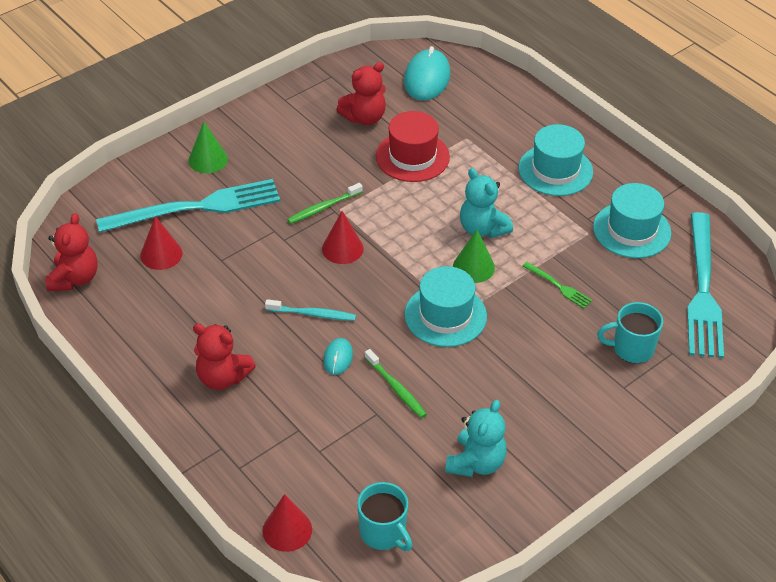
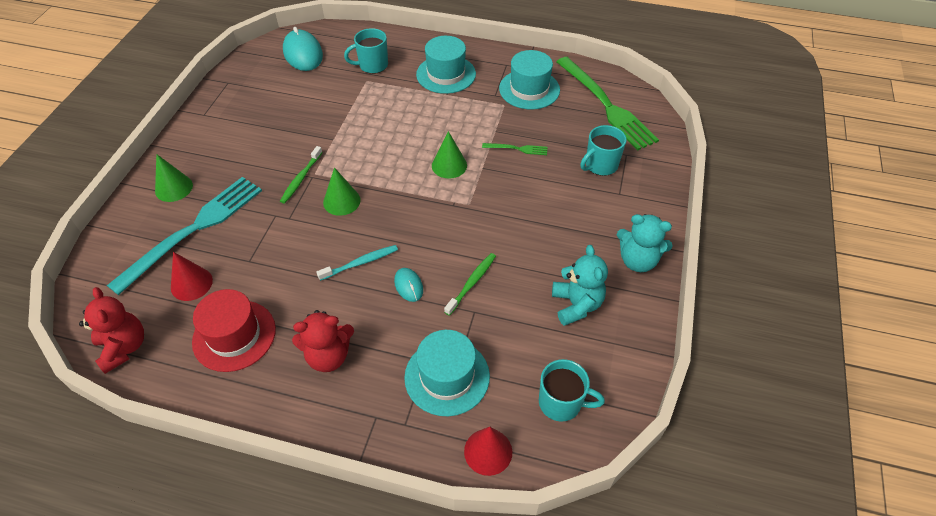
camera: 35 degrees left, 5 degrees up
(342, 248) = (341, 201): red cone -> green cone
(364, 118) = (278, 100): red teddy bear -> none
(396, 388) = (471, 283): green toothbrush -> green toothbrush turned 75 degrees counterclockwise
(412, 156) = (338, 110): red hat -> red hat (234, 335)
(445, 315) = (460, 210): turquoise hat -> turquoise hat (447, 376)
(482, 228) = (432, 136): turquoise teddy bear -> turquoise teddy bear (637, 260)
(486, 124) = (372, 65): none -> turquoise mug
(703, 290) = (606, 105): turquoise fork -> green fork

